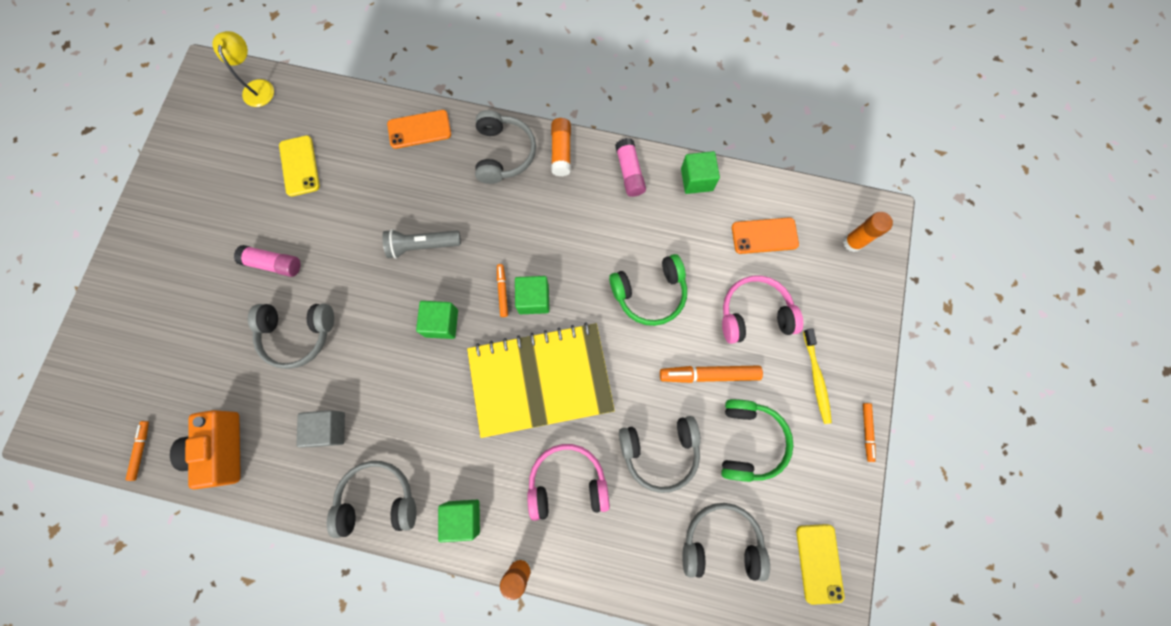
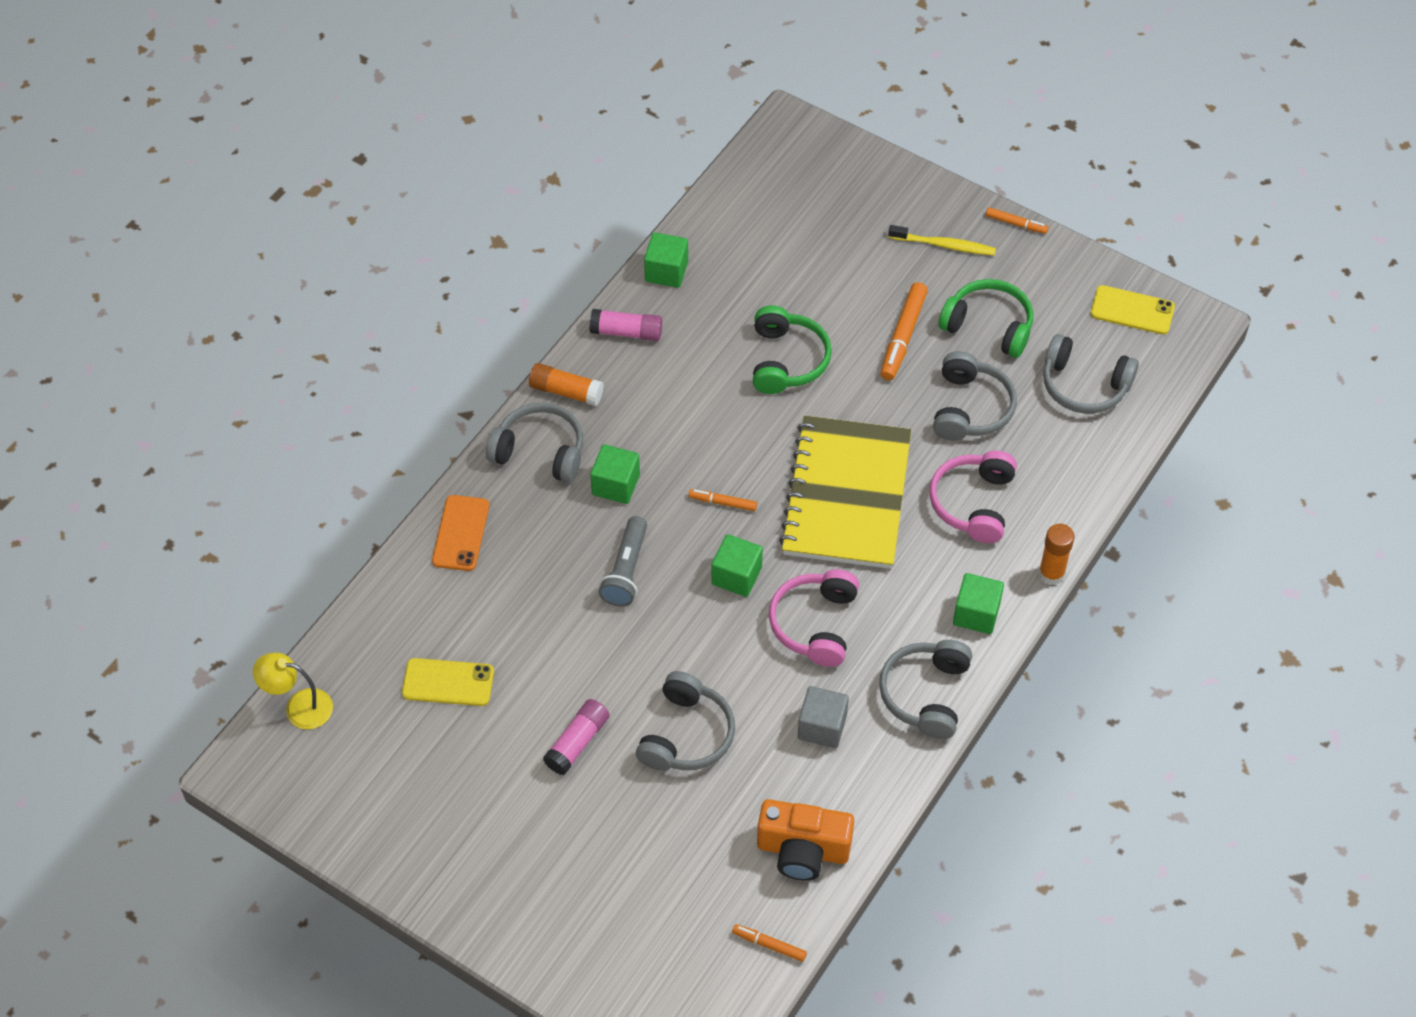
camera: 70 degrees left, 20 degrees down
(533, 299) = (746, 474): green cube -> green cube (616, 485)
(721, 542) = (1084, 385): grey headphones -> grey headphones turned 90 degrees counterclockwise
(754, 314) = (851, 273): pink headphones -> pink headphones (815, 624)
(764, 236) = (764, 233): orange phone -> none
(852, 242) = (806, 159): orange glue stick -> none

